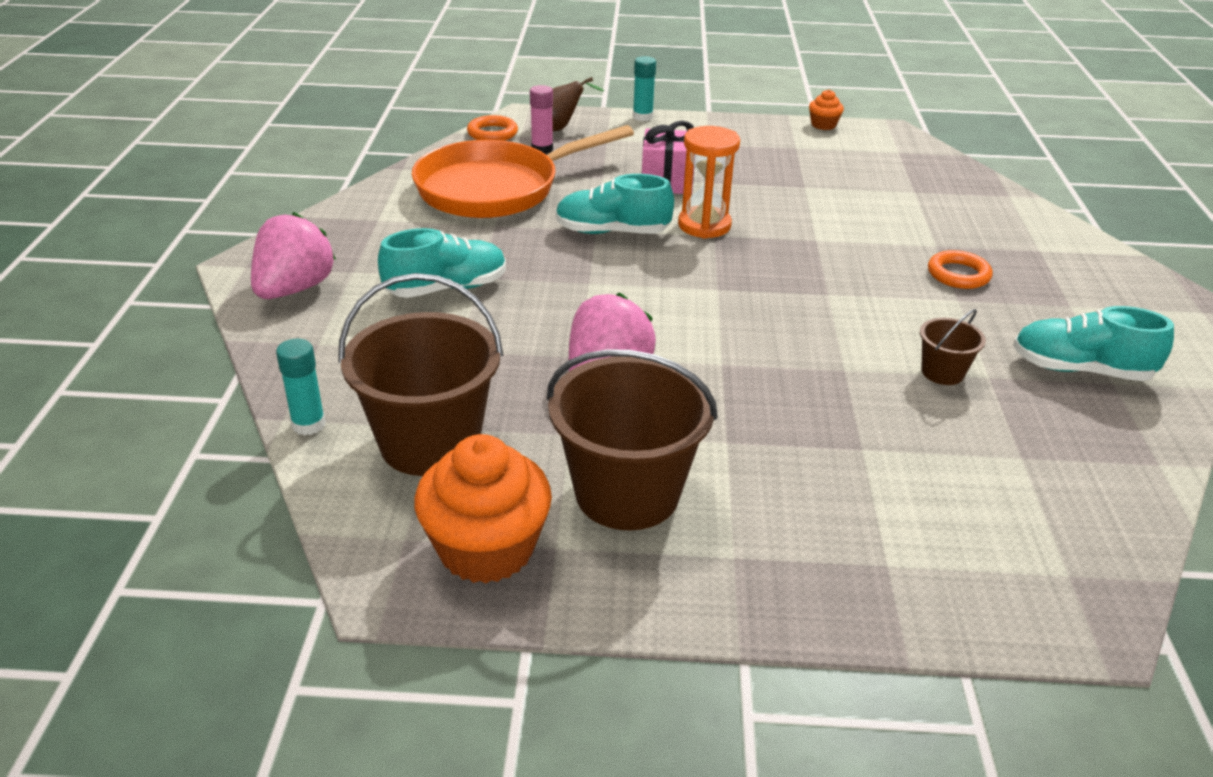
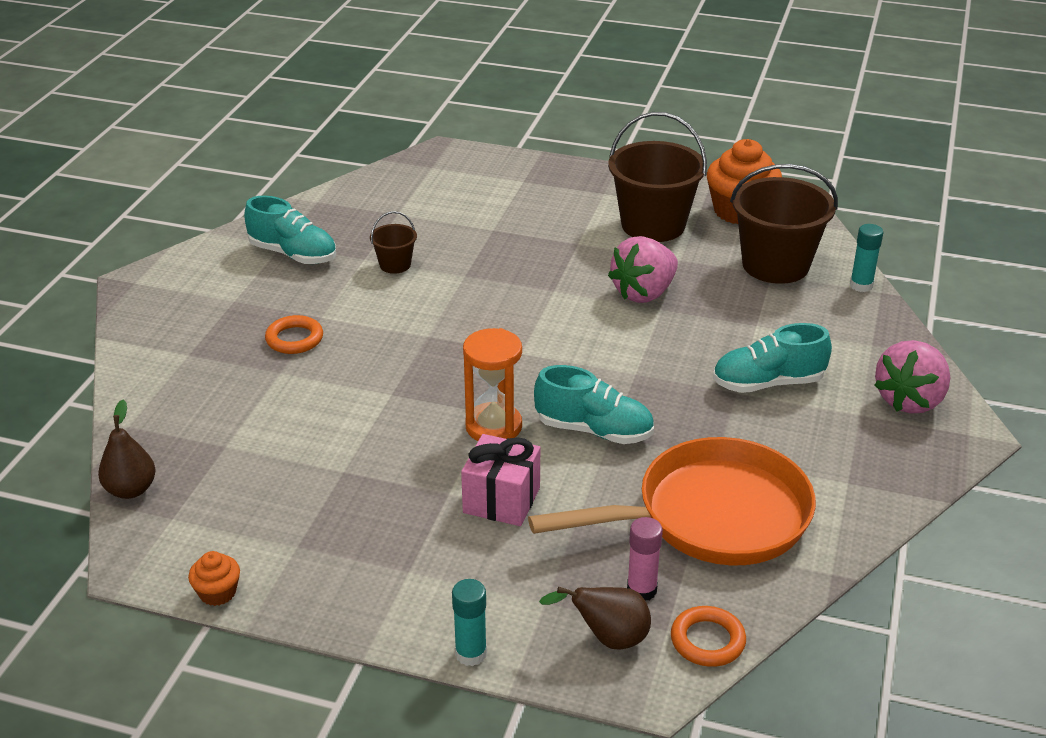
camera: 165 degrees left, 0 degrees up
(948, 162) = (131, 490): none -> brown pear

